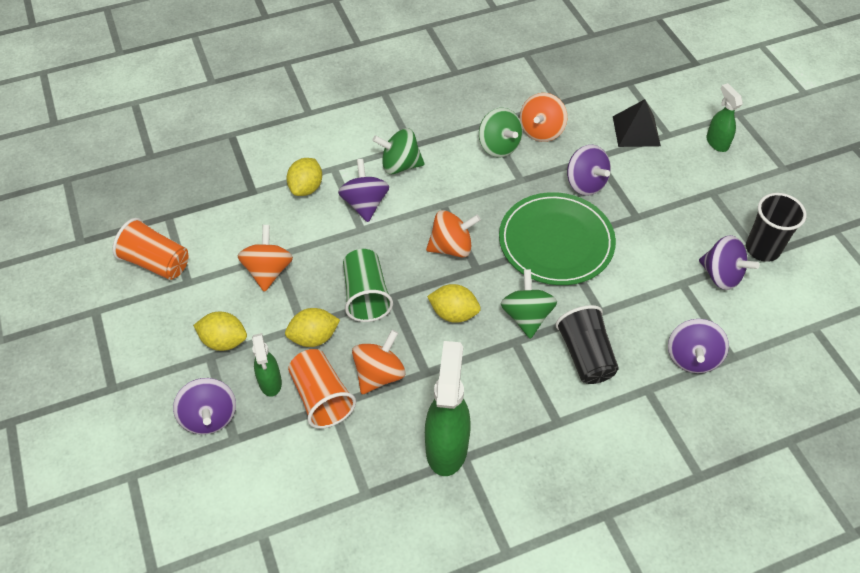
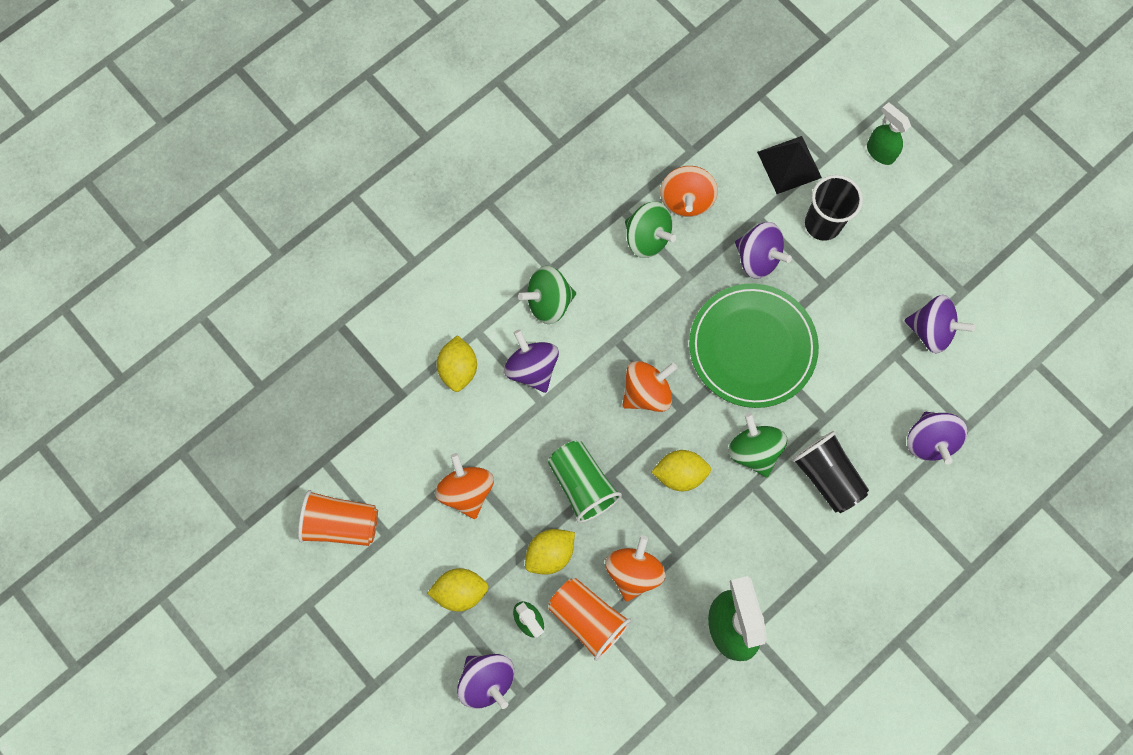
camera: 20 degrees left, 20 degrees up
(762, 249) = (963, 282): black cup -> black cup (822, 224)

